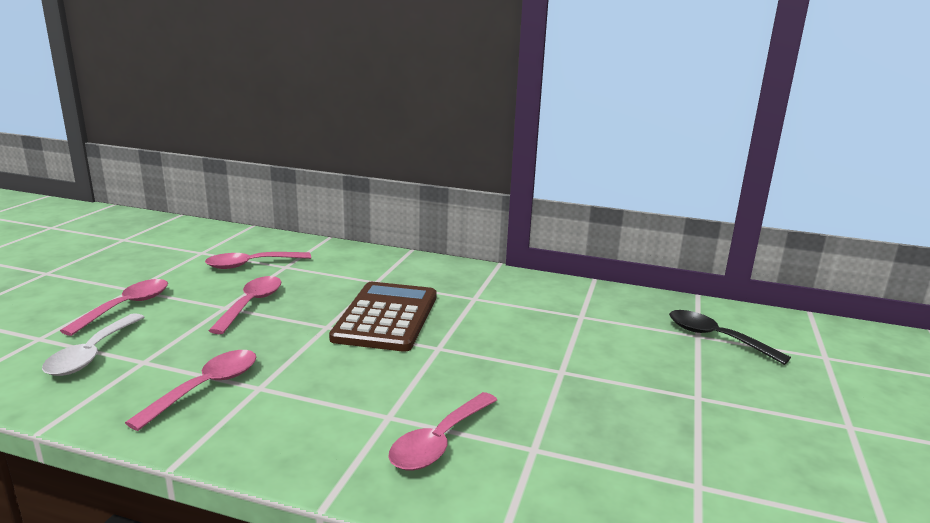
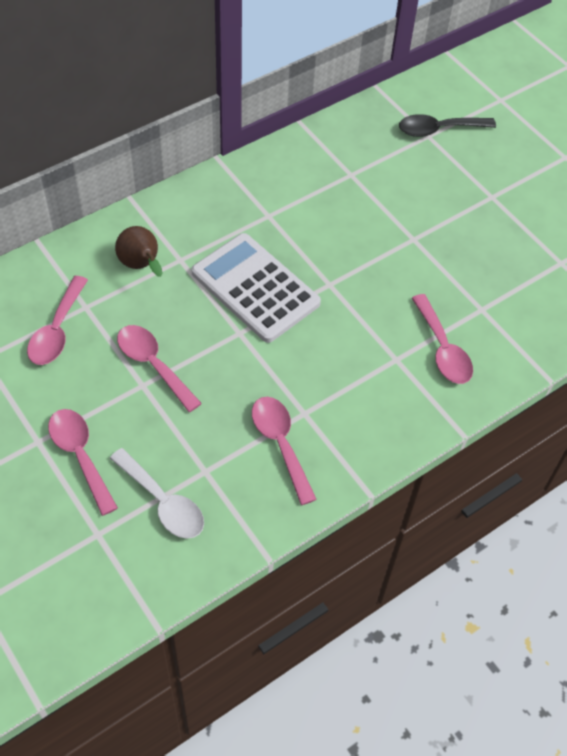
camera: 55 degrees left, 35 degrees up
(350, 271) = (141, 266): none -> brown pear
(386, 317) = (255, 288): brown calculator -> white calculator

